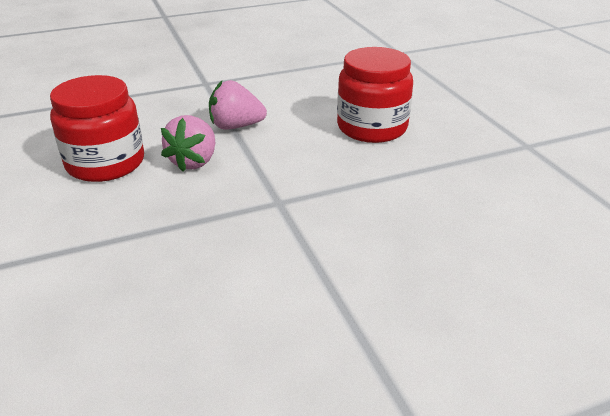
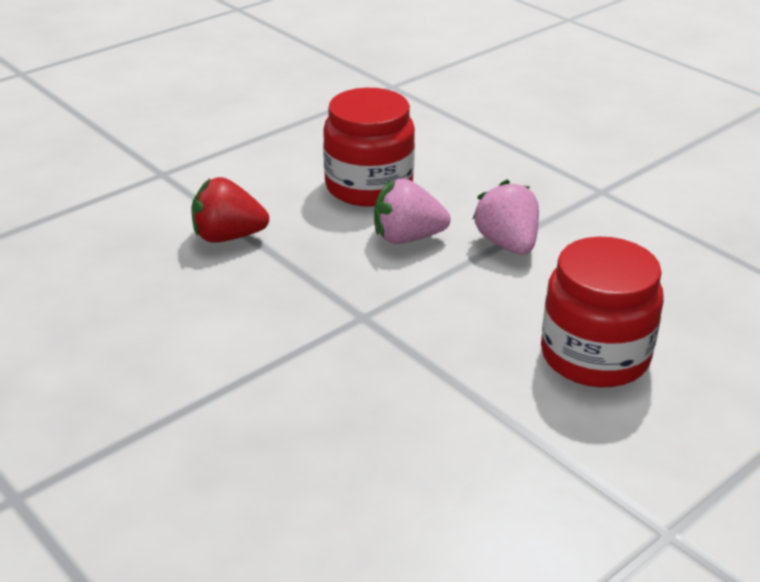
camera: 70 degrees right, 0 degrees up
(107, 251) = (228, 237): none -> red strawberry

